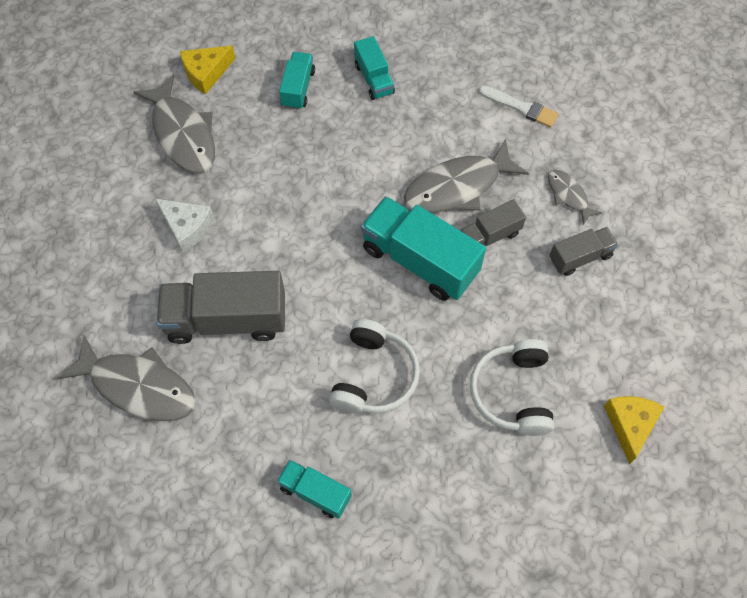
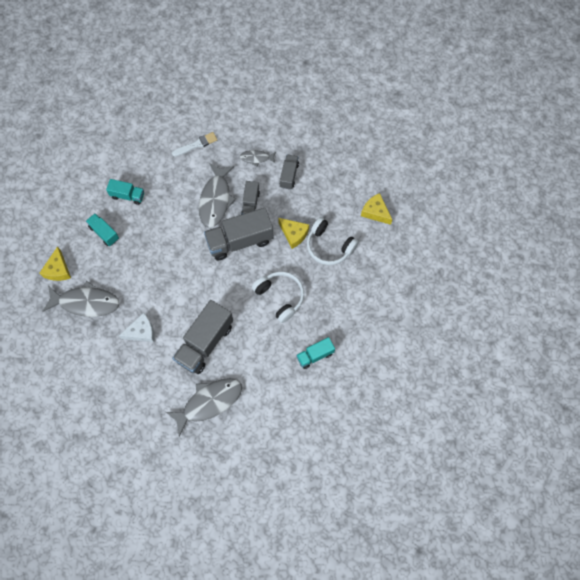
camera: 55 degrees left, 5 degrees up
(419, 260) = (240, 241): turquoise truck -> grey truck
(491, 327) = (294, 234): none -> yellow cheese

